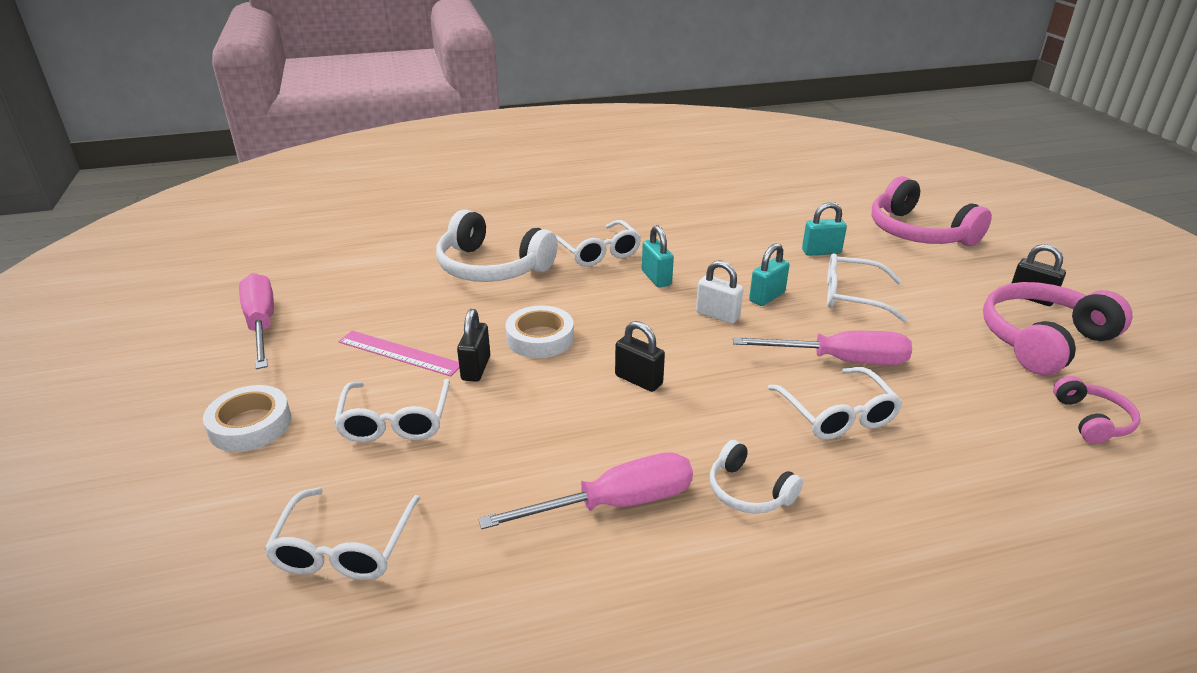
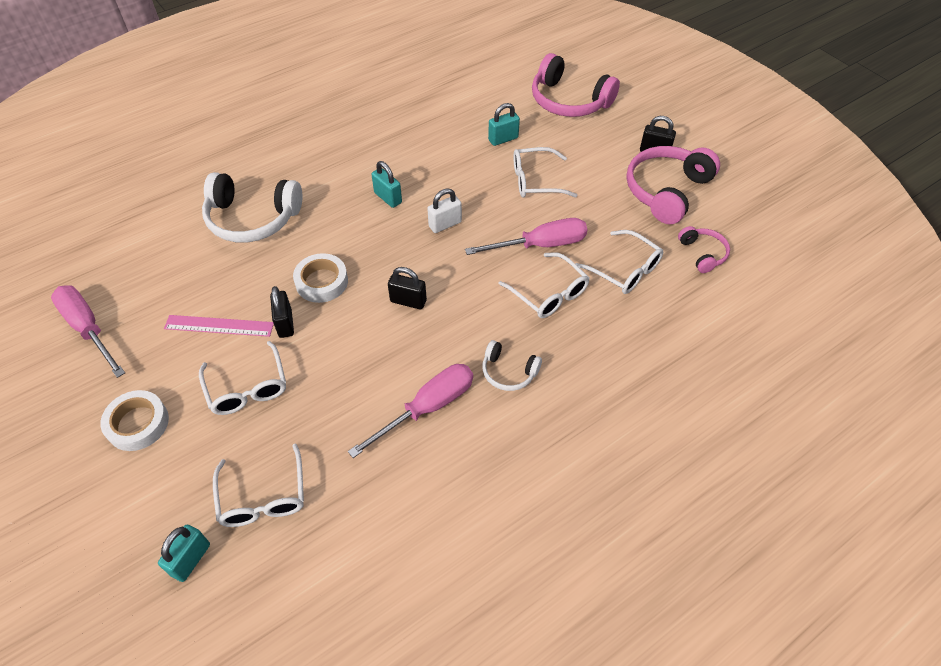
camera: 20 degrees left, 20 degrees up
(598, 252) = (333, 181): white glasses -> white glasses (625, 270)
(717, 315) = (445, 224): white padlock -> white padlock turned 45 degrees counterclockwise
(767, 297) = (475, 197): turquoise padlock -> turquoise padlock (191, 559)

